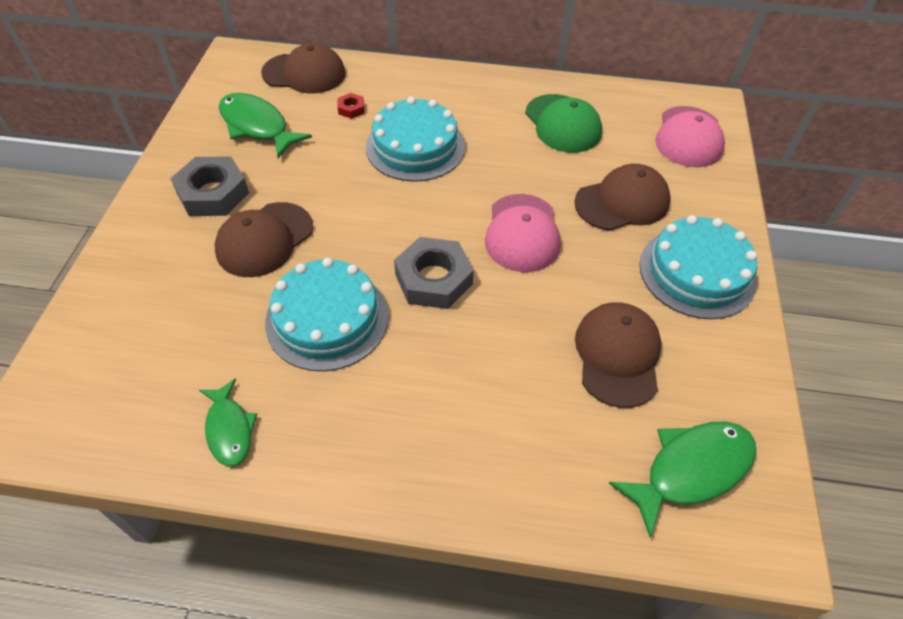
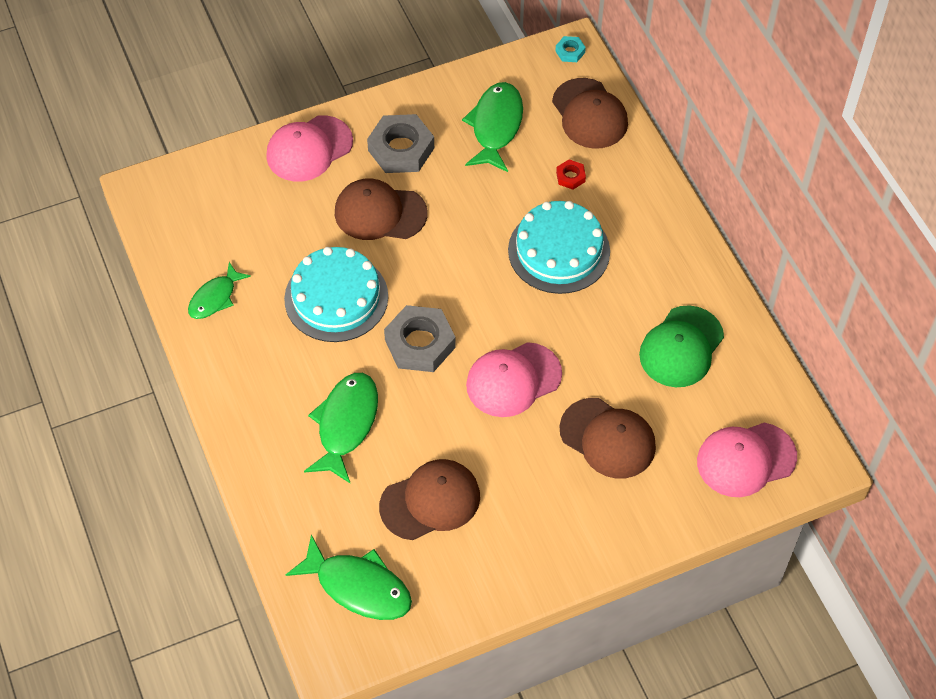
camera: 60 degrees right, 5 degrees up
(137, 257) = (309, 149): none -> pink cap
(236, 57) = (570, 52): none -> turquoise nut
(483, 383) = (345, 424): none -> green fish
(697, 272) = (561, 527): turquoise cake -> none

